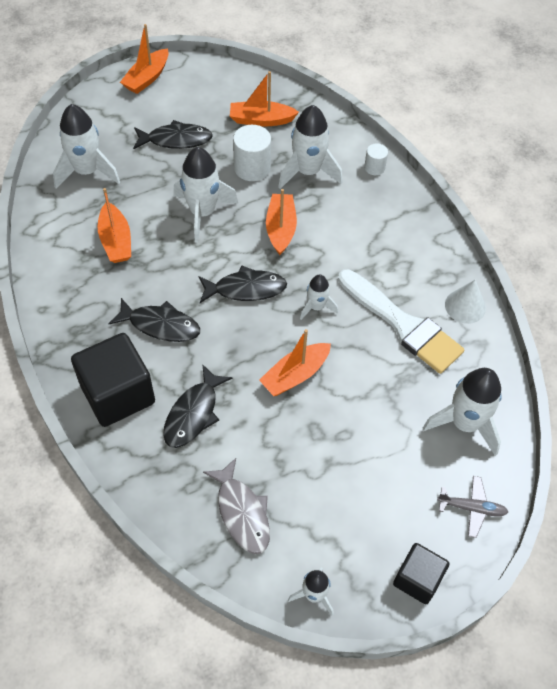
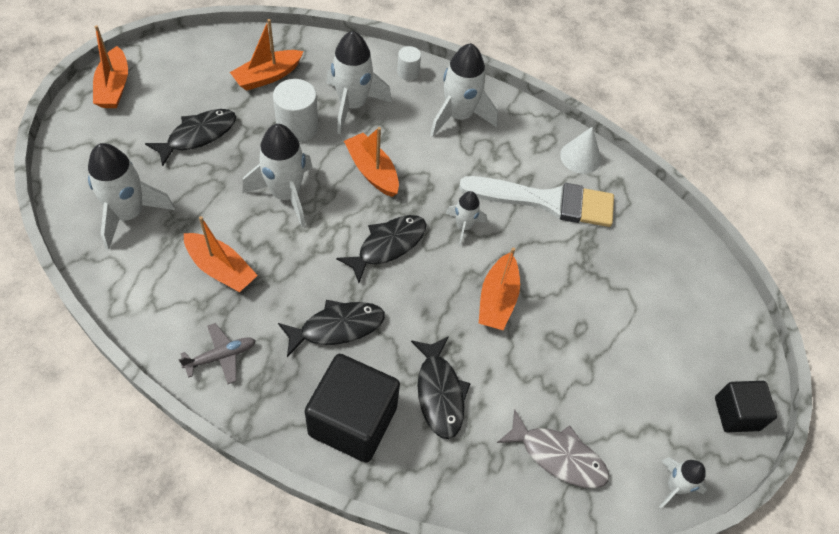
camera: 40 degrees left, 0 degrees up
(464, 423) = (661, 258): white rocket -> white rocket (458, 116)
(472, 508) = (724, 326): grey plane -> grey plane (221, 356)

